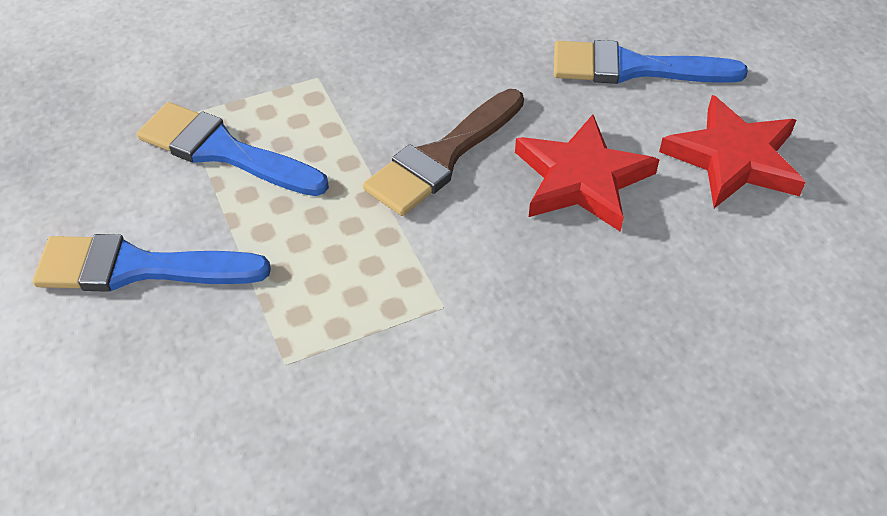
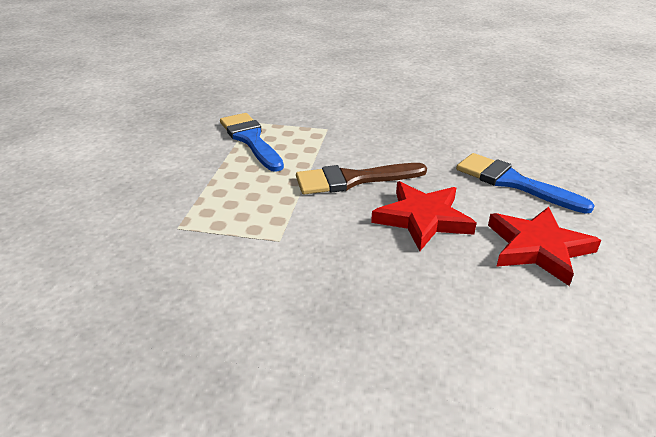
camera: 35 degrees right, 15 degrees down
(138, 268) = (163, 166): blue brush -> none

